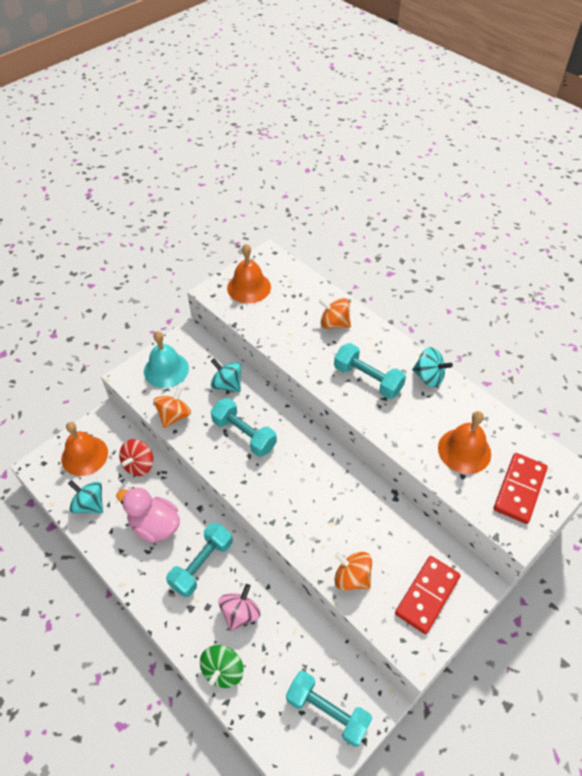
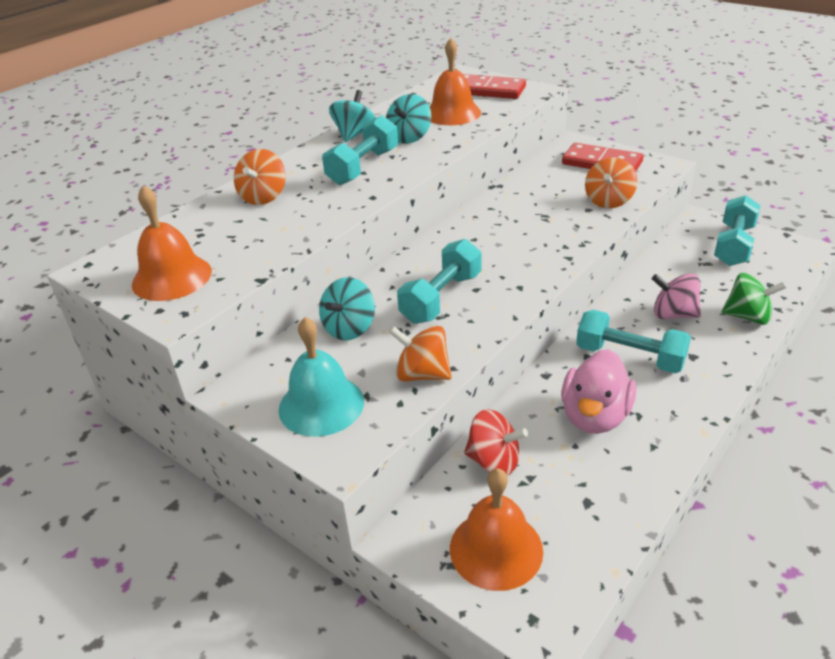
camera: 95 degrees left, 15 degrees down
(89, 504) = (593, 510): turquoise spinning top -> turquoise spinning top (409, 137)

